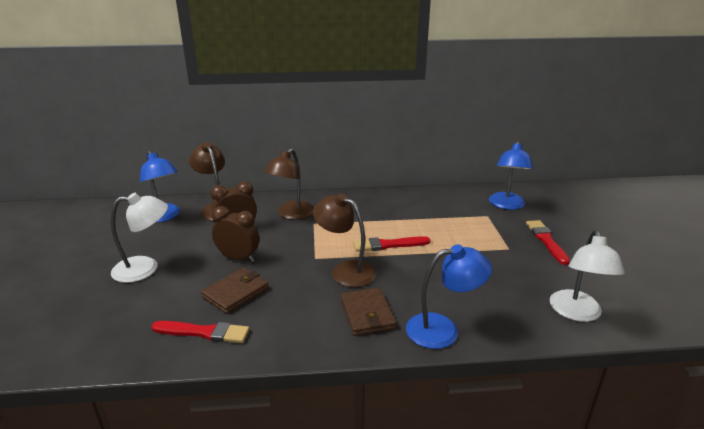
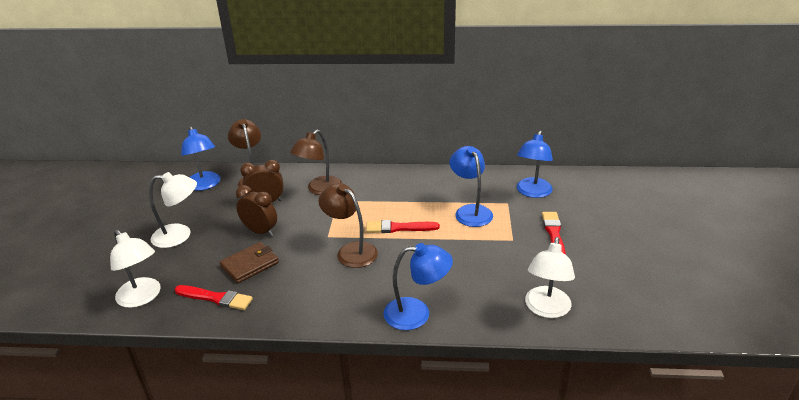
camera: 10 degrees right, 5 degrees up
(112, 339) = (142, 297): none -> white lamp
(367, 314) = (356, 294): brown wallet -> none
(454, 225) = (470, 211): none -> blue lamp

